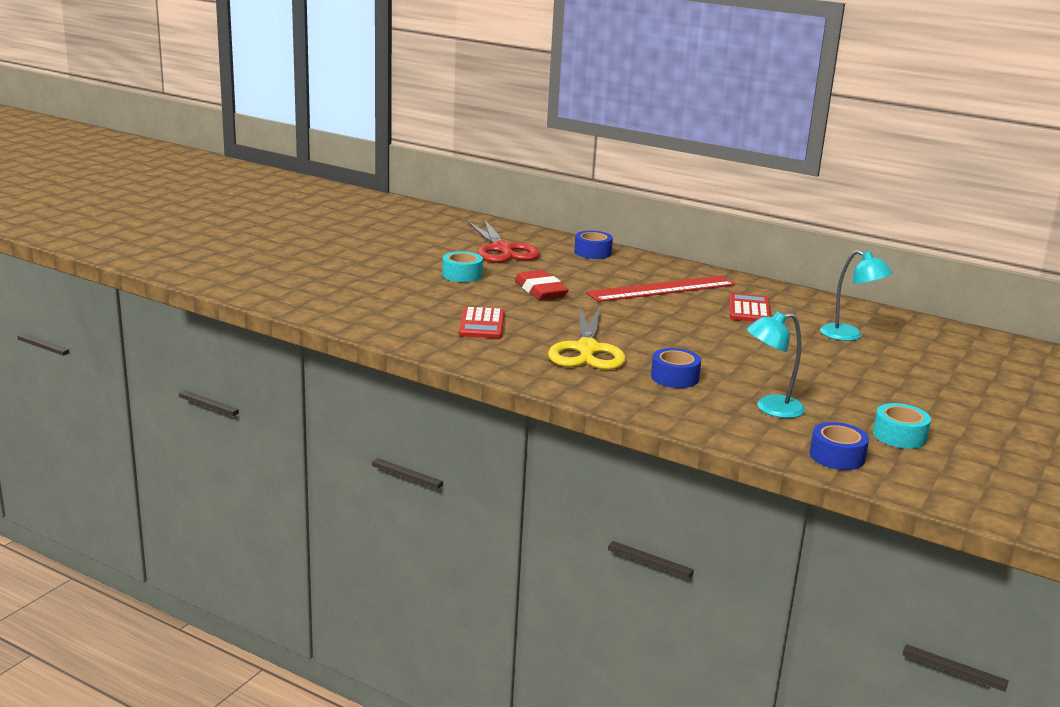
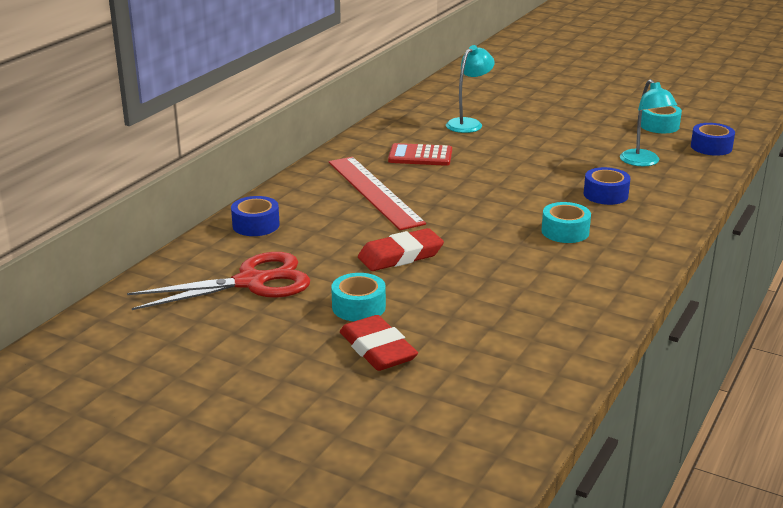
camera: 90 degrees left, 5 degrees up
(404, 277) = (377, 349): none -> red eraser
(482, 324) = (523, 288): red calculator -> none
(587, 350) = (565, 231): yellow scissors -> turquoise tape

